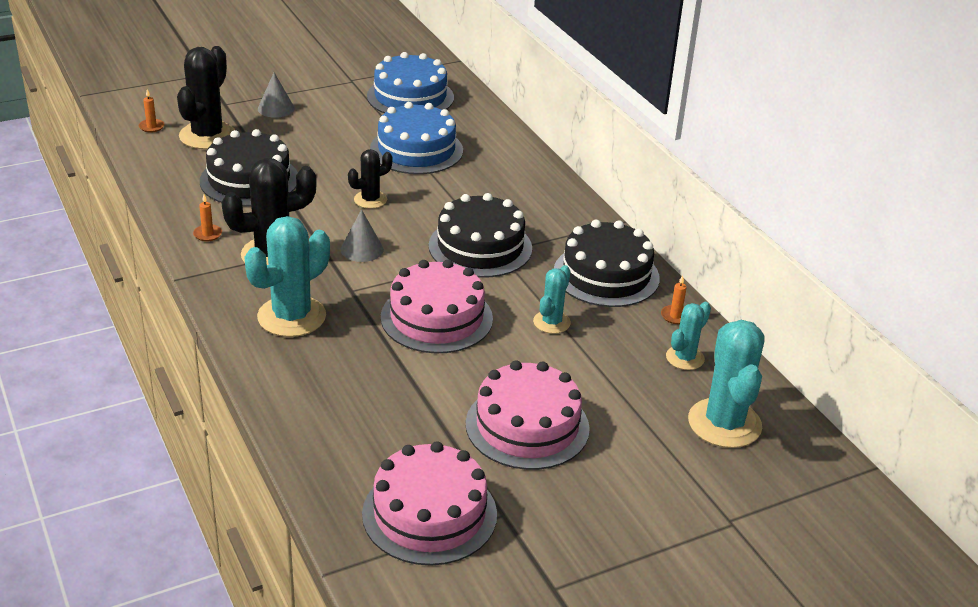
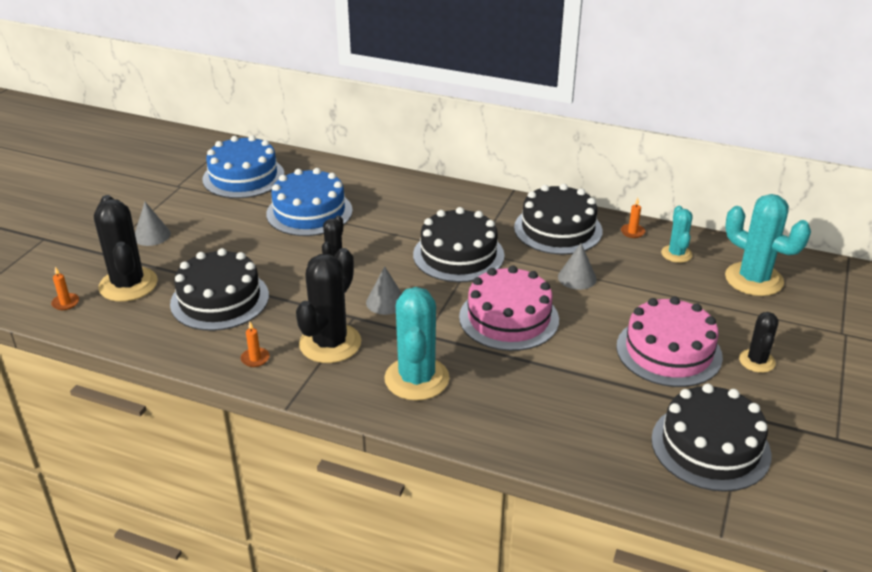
camera: 40 degrees left, 0 degrees up
(429, 514) = (710, 446): pink cake -> black cake
(551, 322) = (577, 278): turquoise cactus -> grey cone
(595, 485) = (757, 361): none -> black cactus

